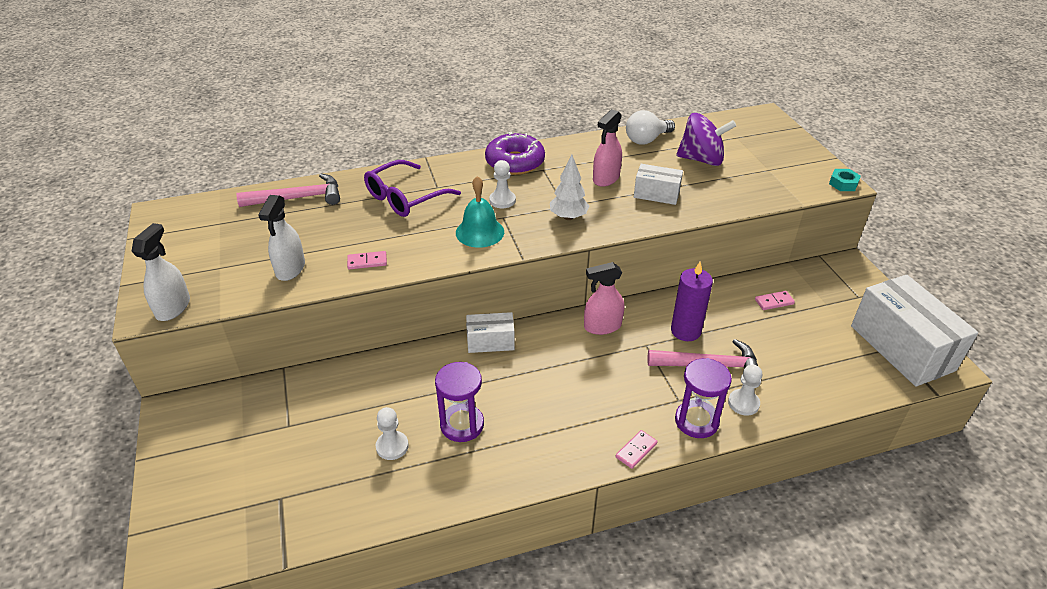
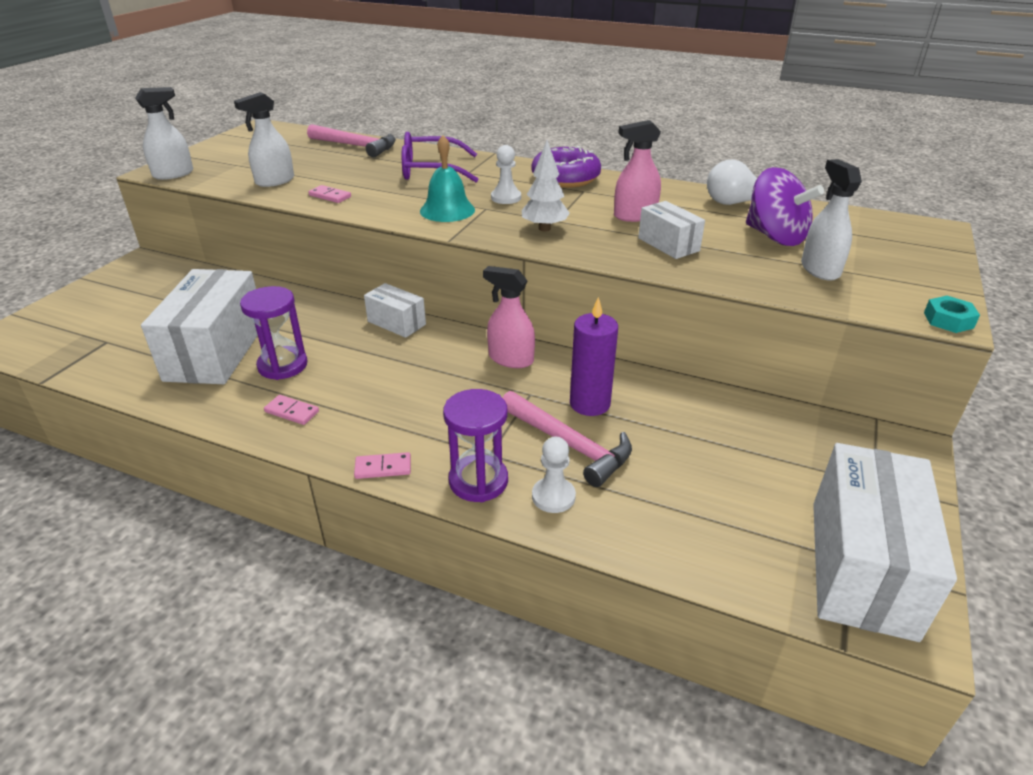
camera: 40 degrees right, 5 degrees down
(392, 446) = (216, 351): white pawn -> white box
(752, 175) = (820, 269): none -> white spray bottle
(774, 302) = (739, 430): pink domino -> pink domino (292, 412)

